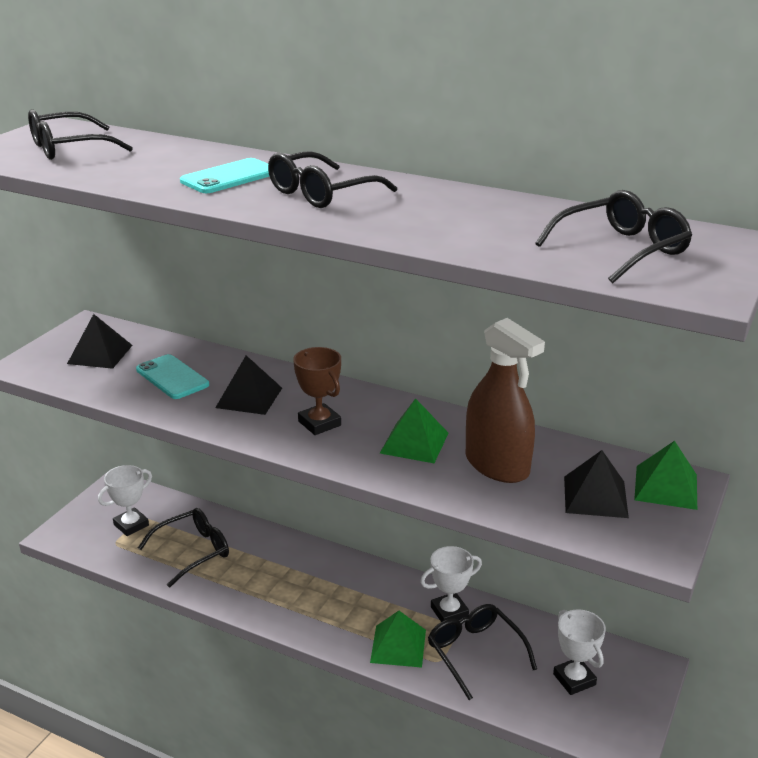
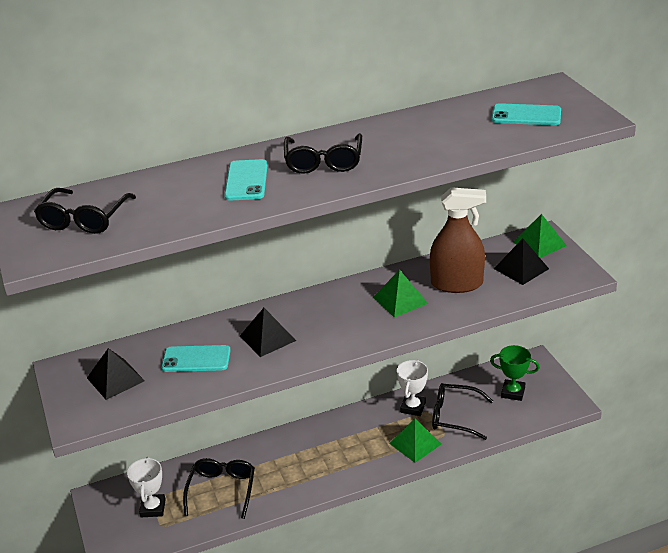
camera: 45 degrees left, 5 degrees up
(319, 423) = (334, 324): brown trophy -> none
(574, 679) = (513, 392): white trophy -> green trophy
(622, 250) = (526, 115): black glasses -> turquoise phone

